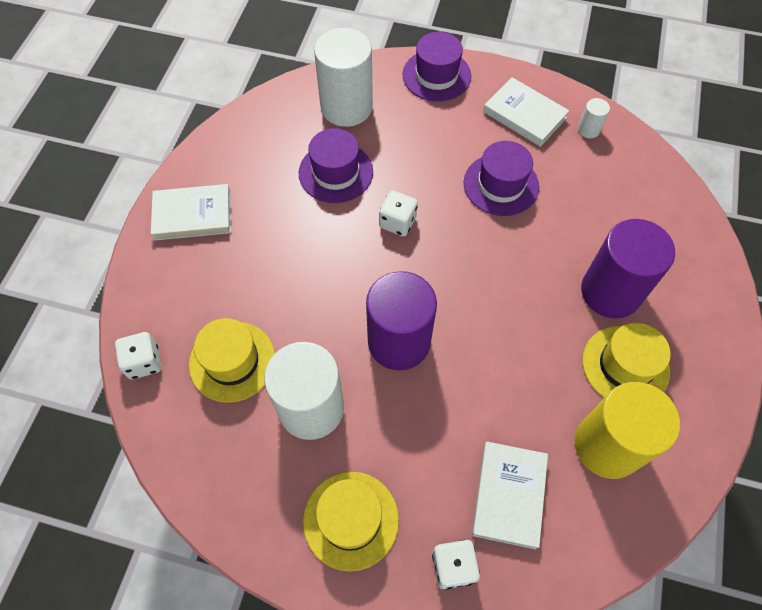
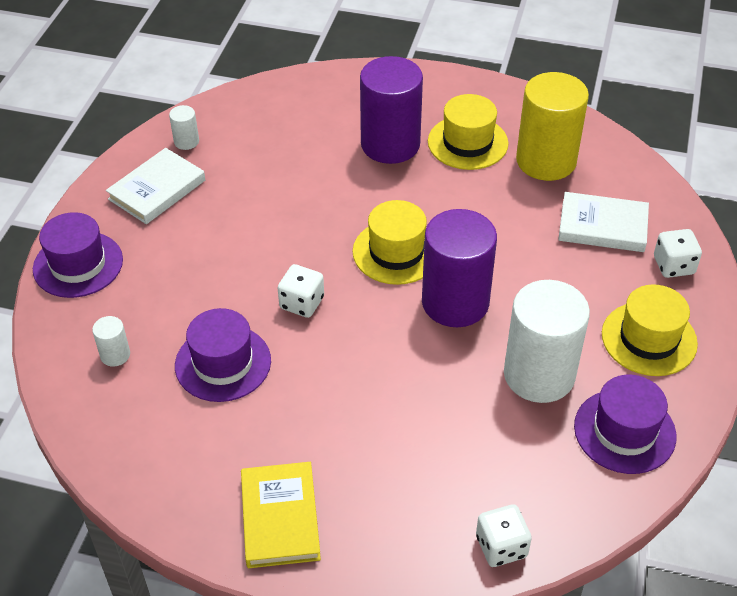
camera: 90 degrees left, 15 degrees down
(193, 215) = (280, 517): white book -> yellow book
(232, 361) = (491, 452): yellow hat -> yellow hat (396, 252)
(346, 107) = (115, 355): white cylinder -> white cylinder, size x0.43
(501, 185) = (255, 214): purple hat -> purple hat (624, 431)

